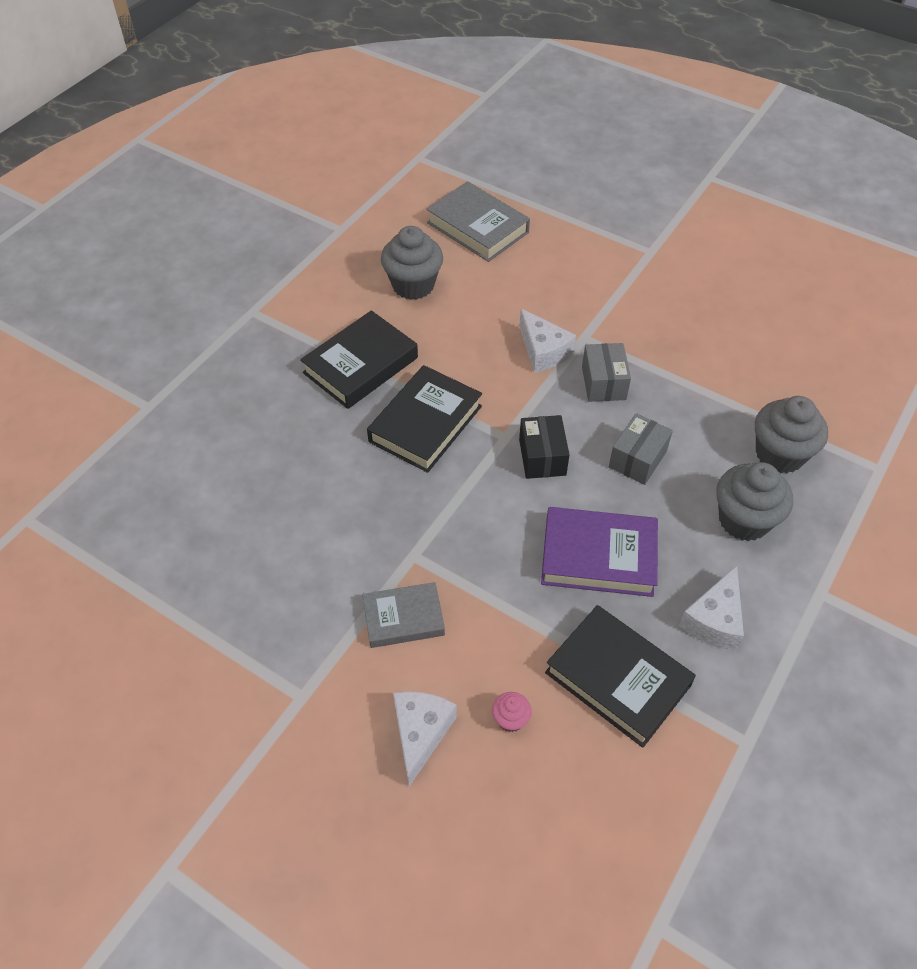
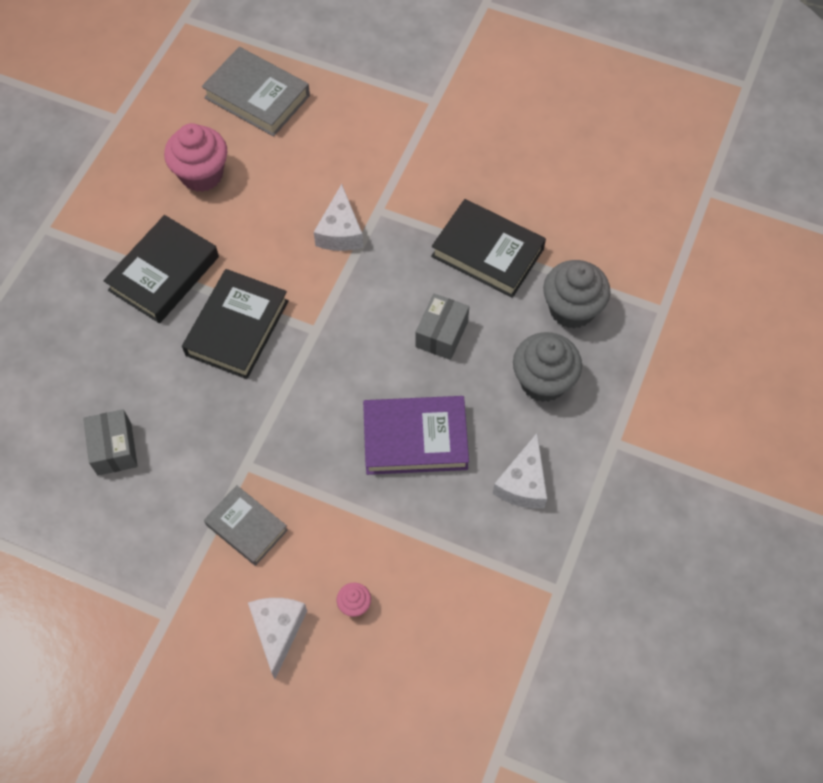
camera: 10 degrees left, 10 degrees up
(403, 618) = (246, 527): grey book -> grey book turned 60 degrees clockwise
(413, 285) = (202, 174): grey cupcake -> pink cupcake
(542, 457) = (352, 346): black box -> none
(543, 351) = (340, 232): white cheese -> white cheese turned 45 degrees clockwise
(603, 383) = (402, 258): grey box -> grey box (114, 449)
(617, 679) = (443, 552): black book -> black book (487, 252)

